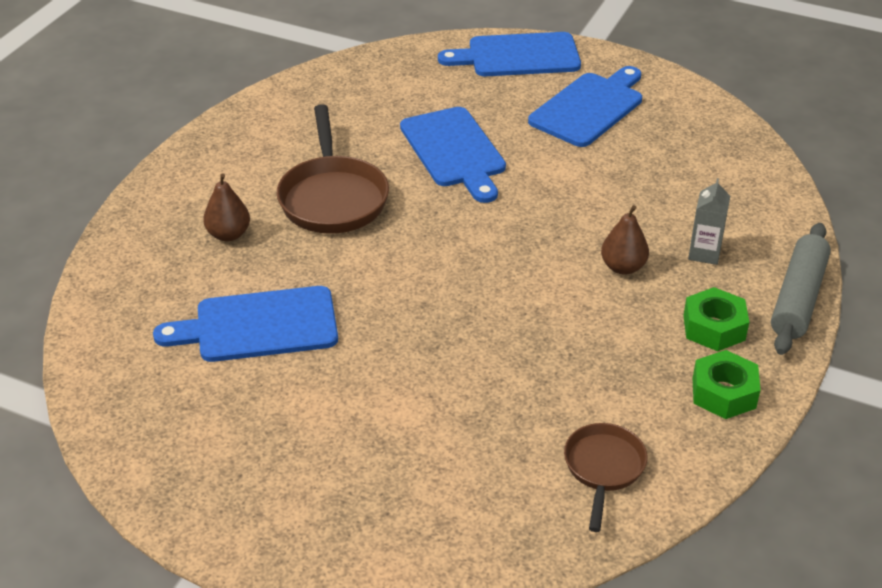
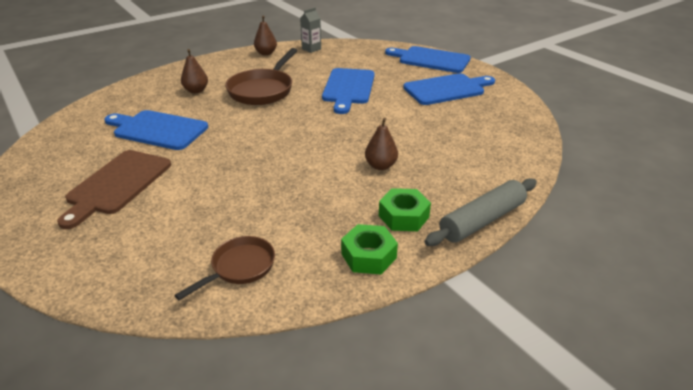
camera: 30 degrees right, 5 degrees down
(252, 121) = (266, 53): none -> brown pear
(316, 432) = (117, 184): none -> brown cutting board
(704, 253) = (441, 175): grey carton -> grey carton (311, 49)

